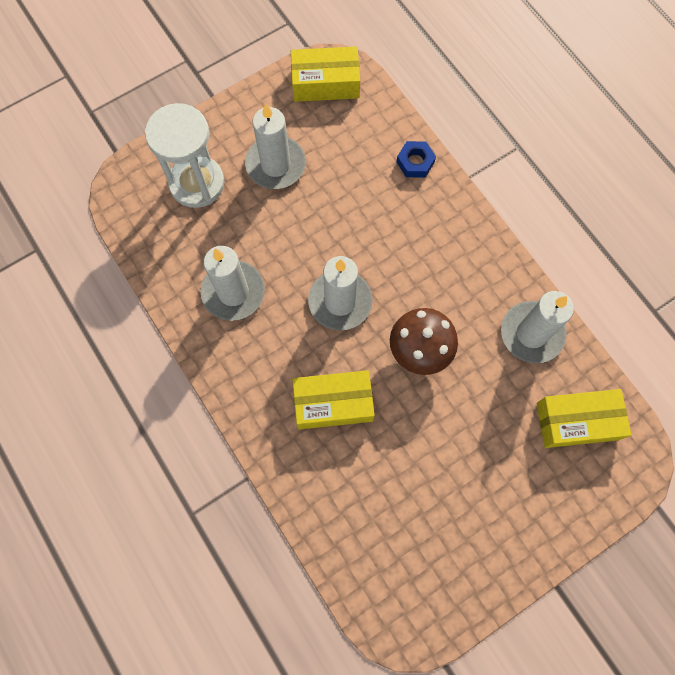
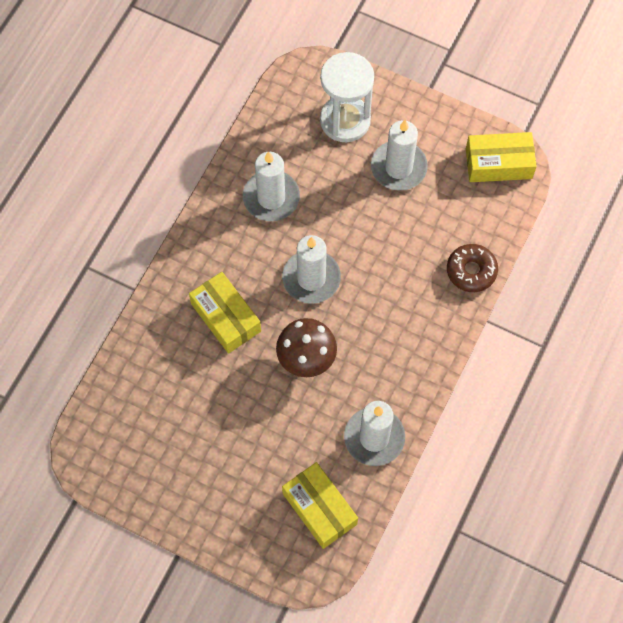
camera: 60 degrees right, 5 degrees down
(325, 83) = (498, 163): yellow box -> yellow box turned 60 degrees counterclockwise
(415, 162) = (471, 271): blue nut -> brown donut

